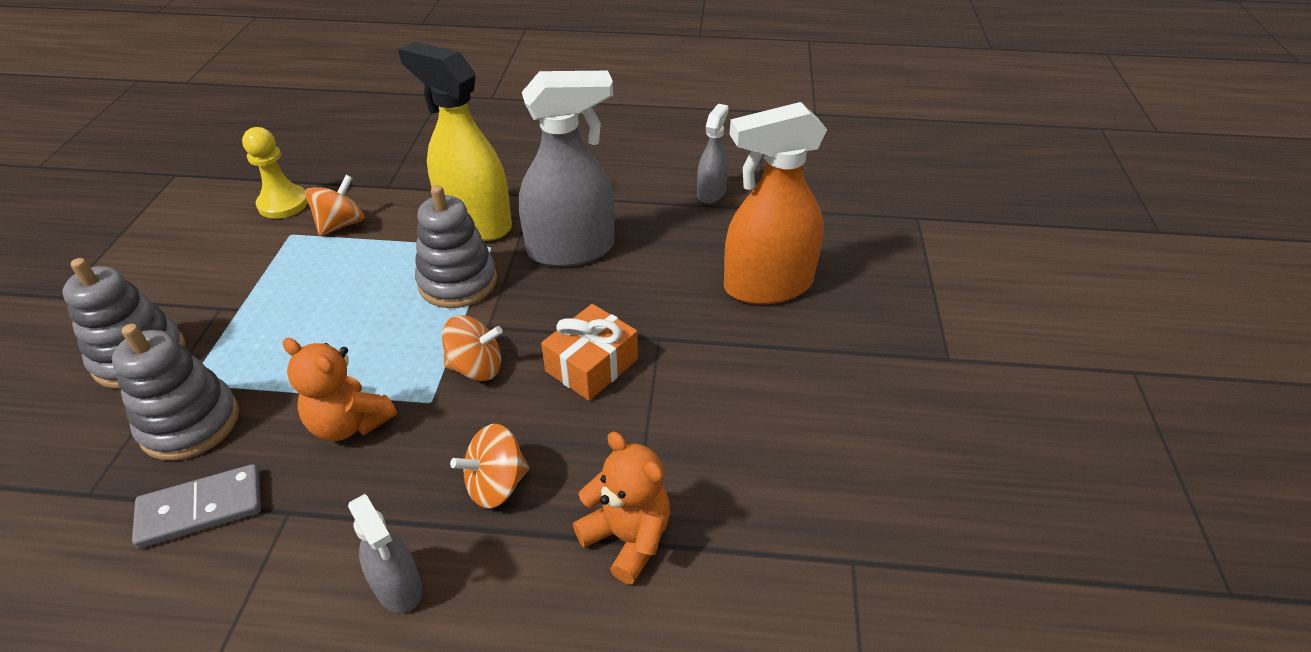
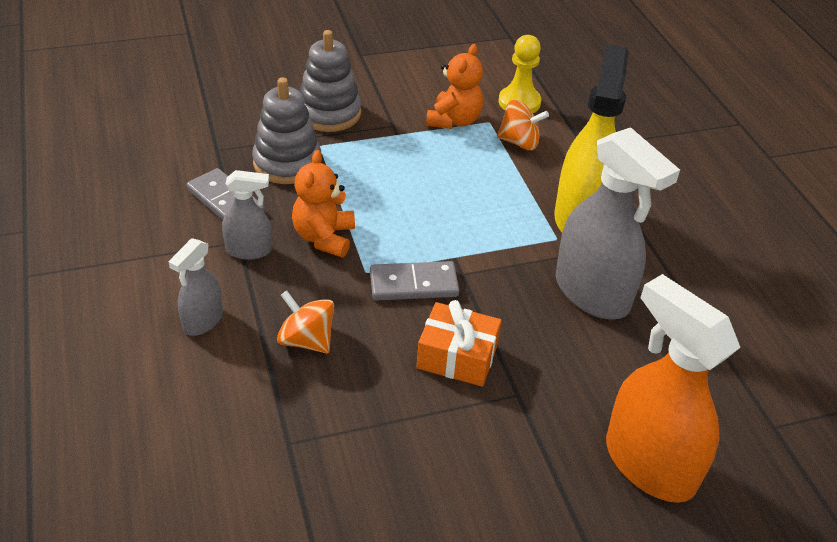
camera: 65 degrees right, 0 degrees up
(458, 282) = (500, 236): grey stacking toy -> none
(476, 367) = (413, 284): orange spinning top -> grey domino
(627, 538) = (291, 439): orange teddy bear -> orange teddy bear (454, 121)
(711, 193) = (764, 375): grey spray bottle -> grey spray bottle (249, 250)

